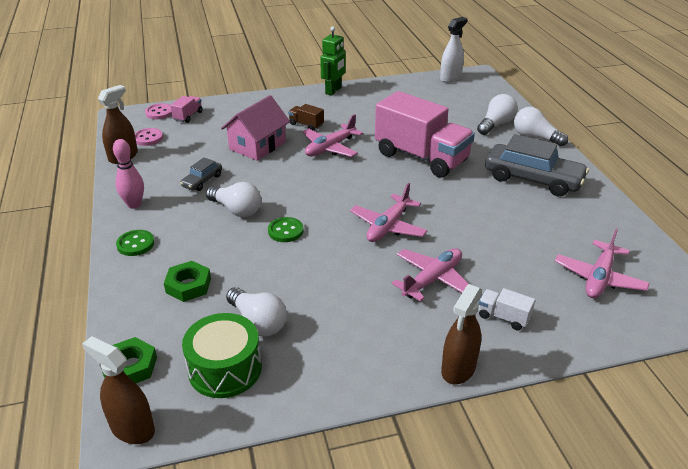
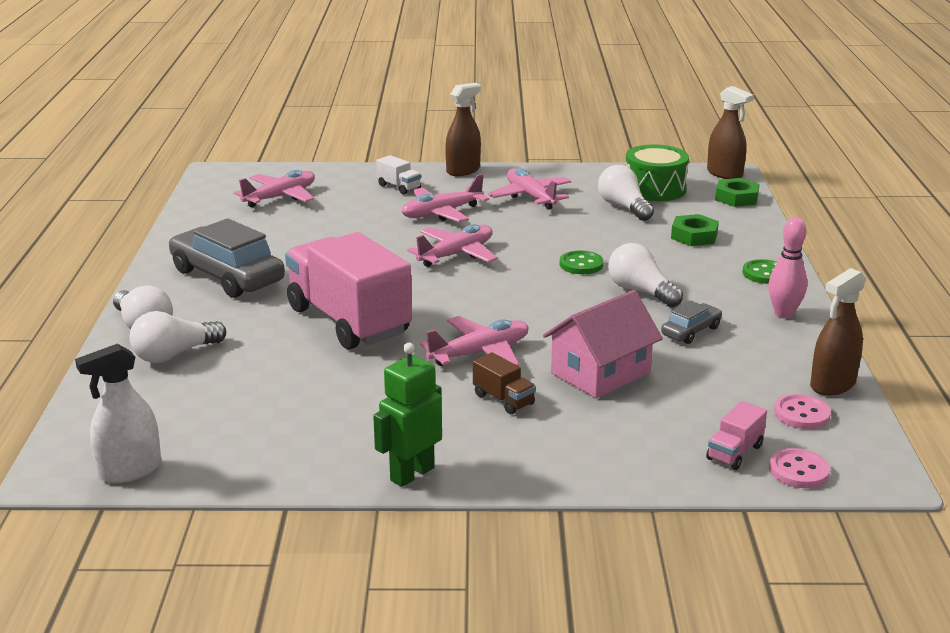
camera: 165 degrees left, 10 degrees down
(359, 324) = (530, 197): none -> pink plane

